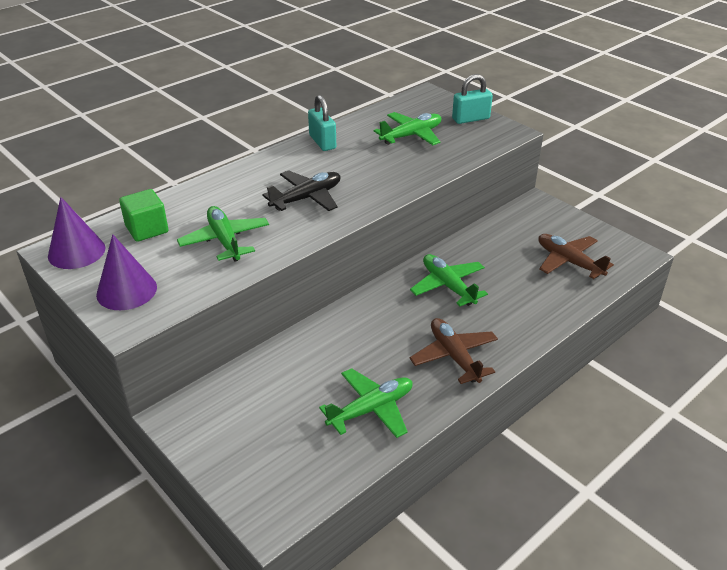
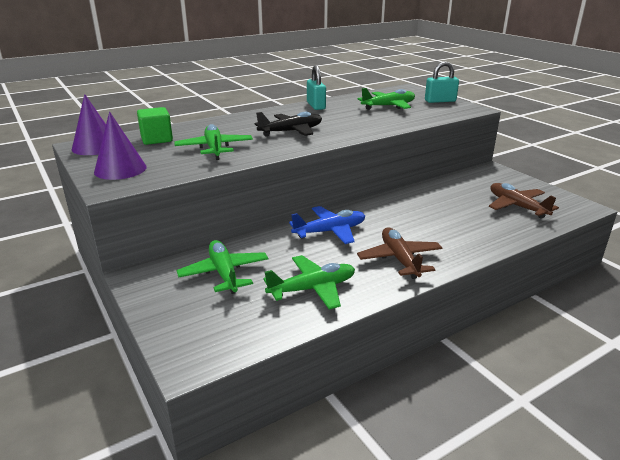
camera: 10 degrees right, 10 degrees down
(371, 324) = (330, 231): none -> blue plane
(448, 286) = (404, 213): green plane -> green plane (224, 273)

